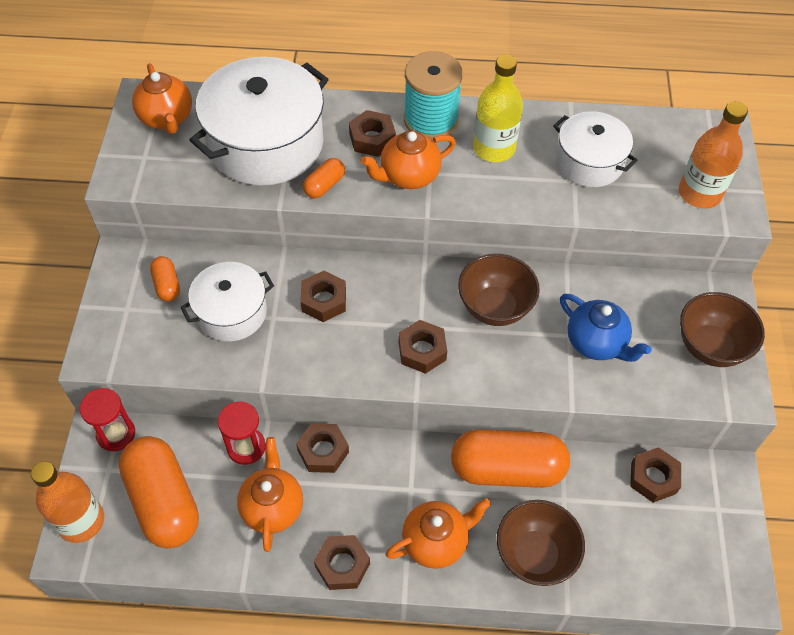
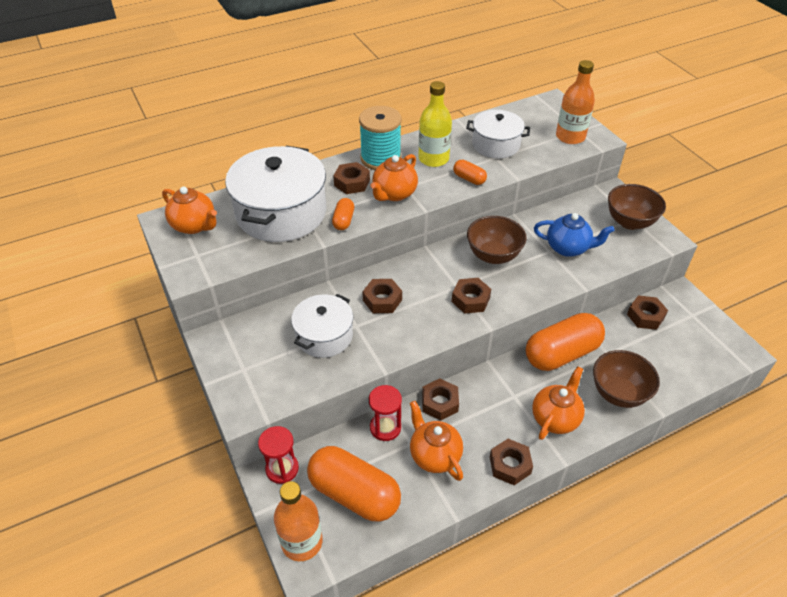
camera: 30 degrees left, 10 degrees down
(167, 285) = (262, 340): orange capsule -> orange capsule (469, 179)

